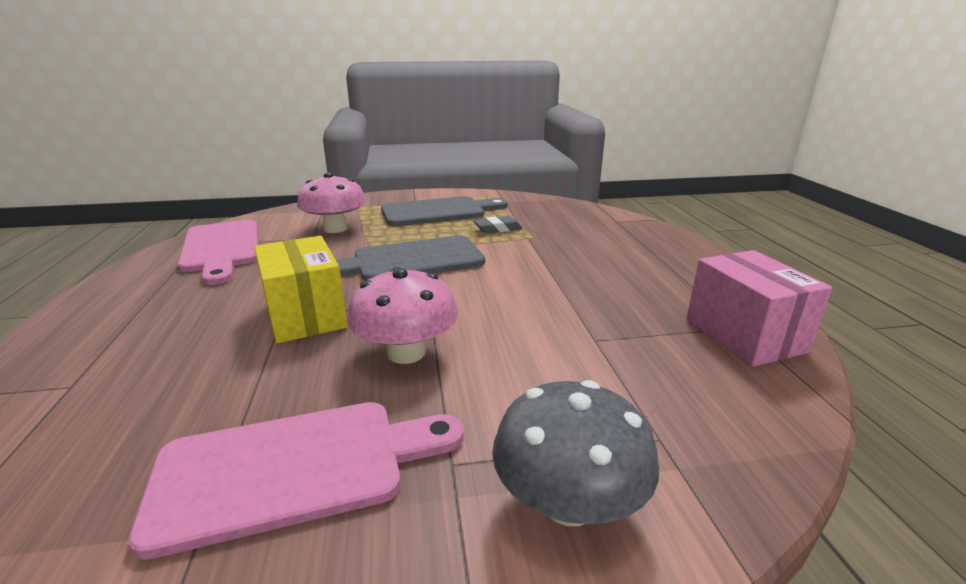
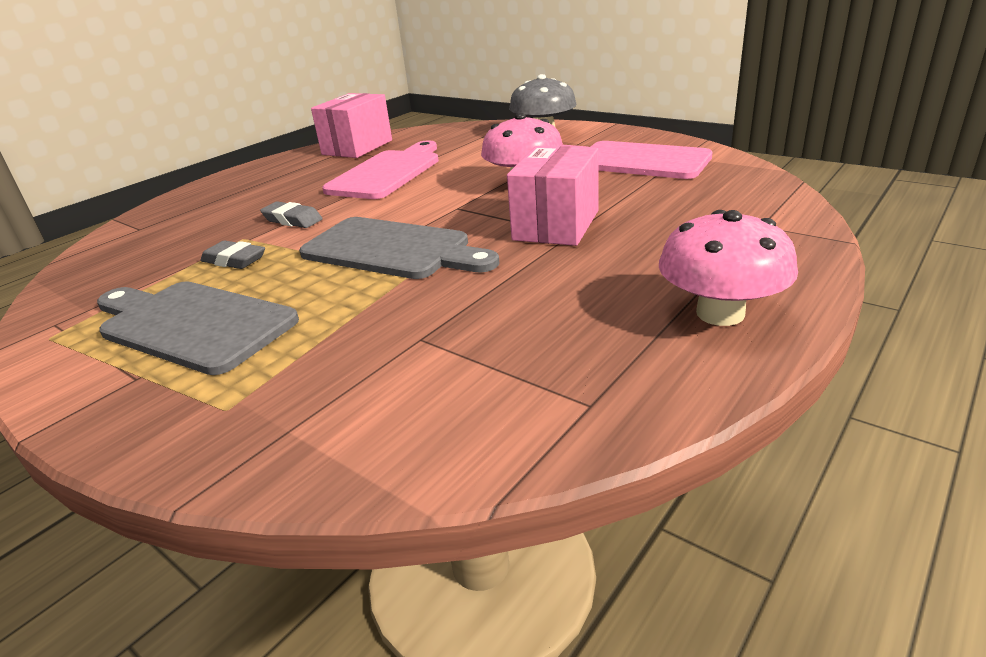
camera: 130 degrees left, 5 degrees up
(221, 248) = (562, 368): pink cutting board -> pink cutting board (388, 173)
(305, 315) = (556, 225): yellow box -> pink box
(335, 228) = (363, 347): pink mushroom -> pink mushroom (720, 313)
(536, 253) = (292, 220): none -> grey eraser

